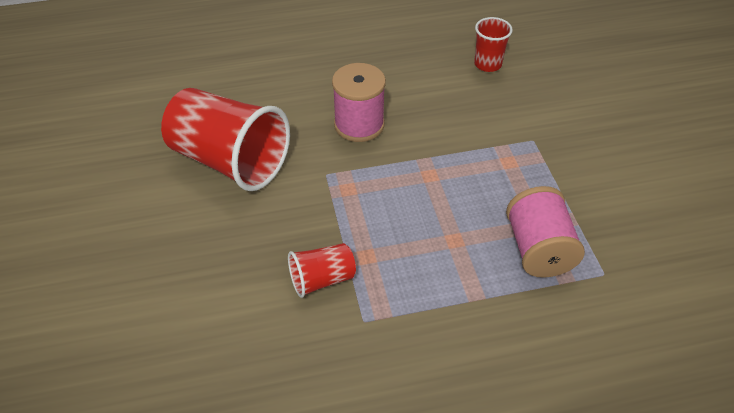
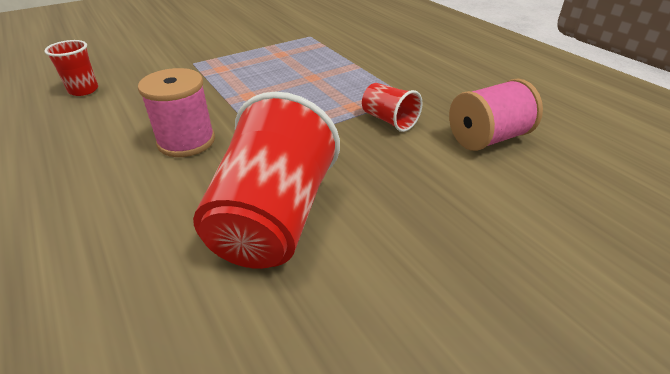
camera: 110 degrees left, 10 degrees down
(538, 249) = (302, 53): pink spool -> pink spool (487, 138)

